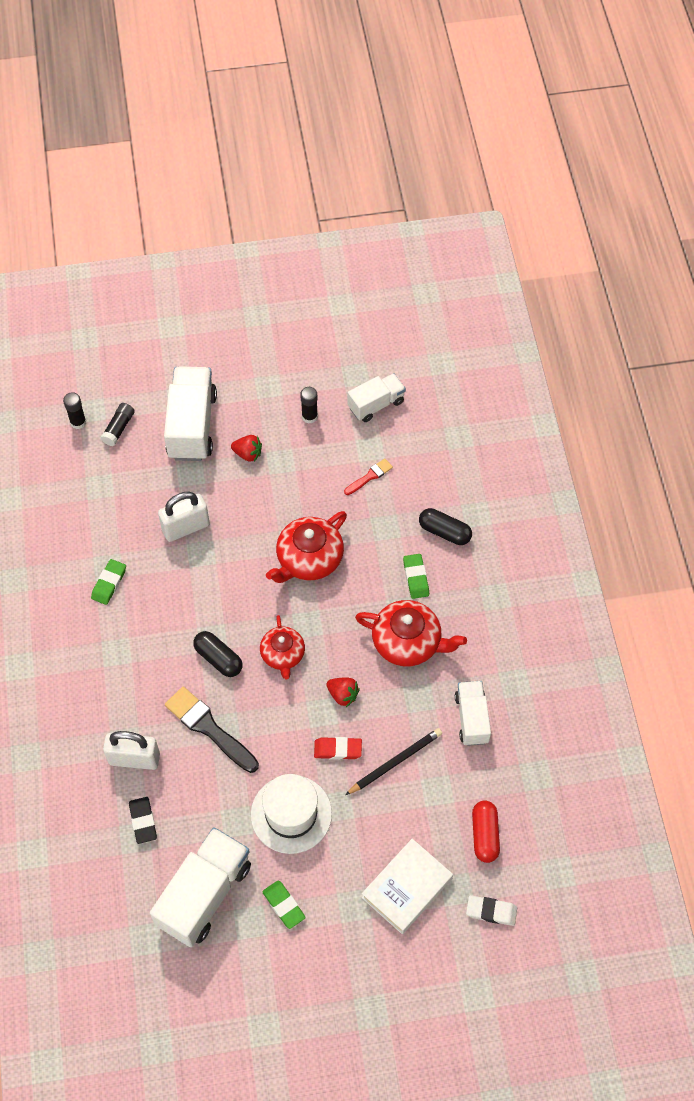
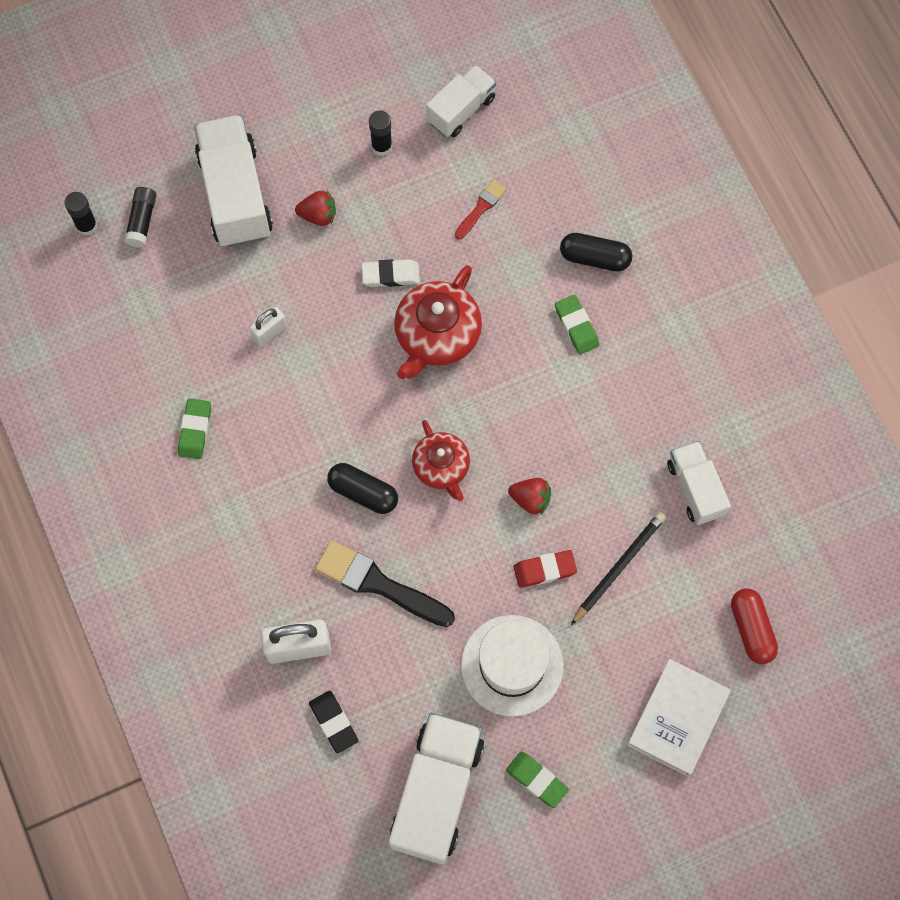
camera: 15 degrees left, 10 degrees up
(186, 527) = (269, 332): white padlock -> white padlock, size x0.58
(408, 642) = (590, 411): red teapot -> none
(491, 911) = (785, 720): white eraser -> white eraser (390, 275)

